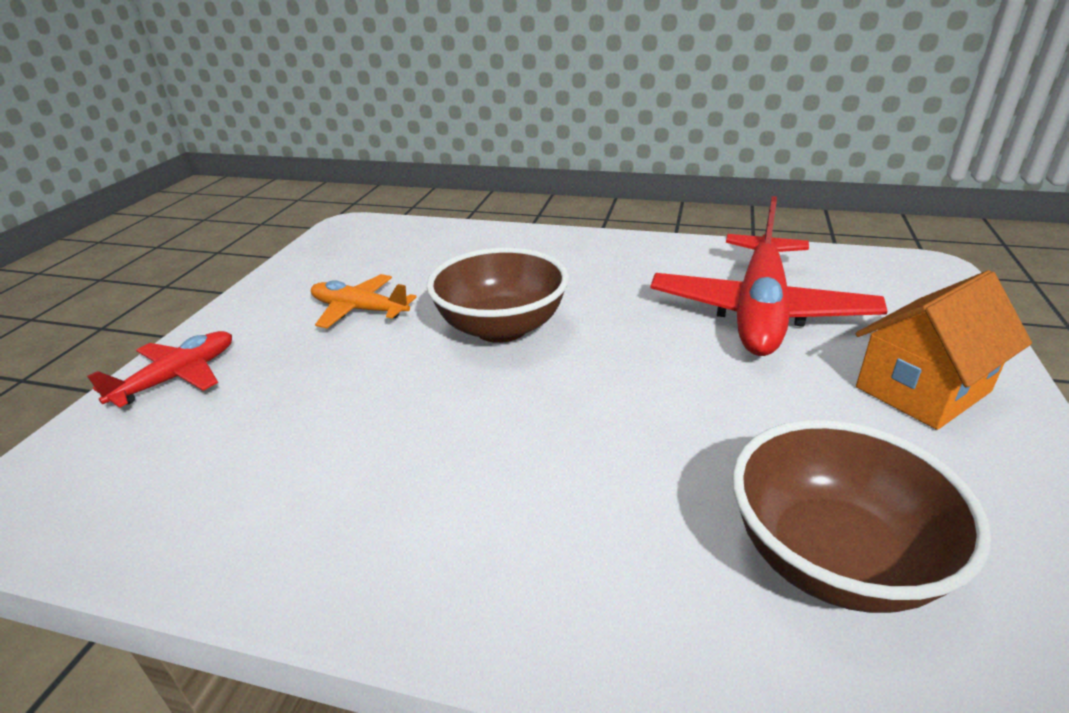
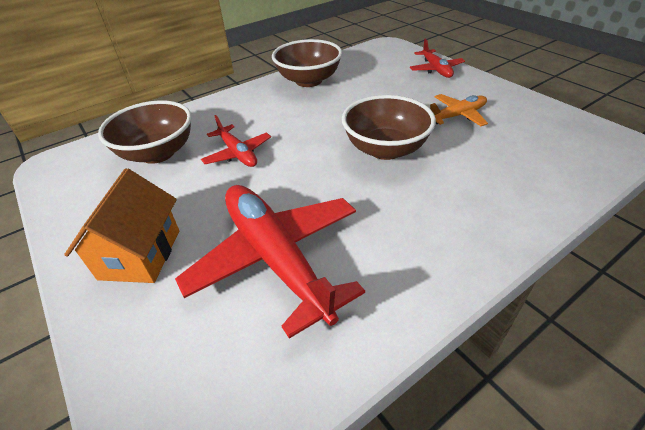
camera: 130 degrees right, 10 degrees up
(321, 528) = (308, 80): none -> brown bowl
(679, 446) = (237, 153): none -> red plane

